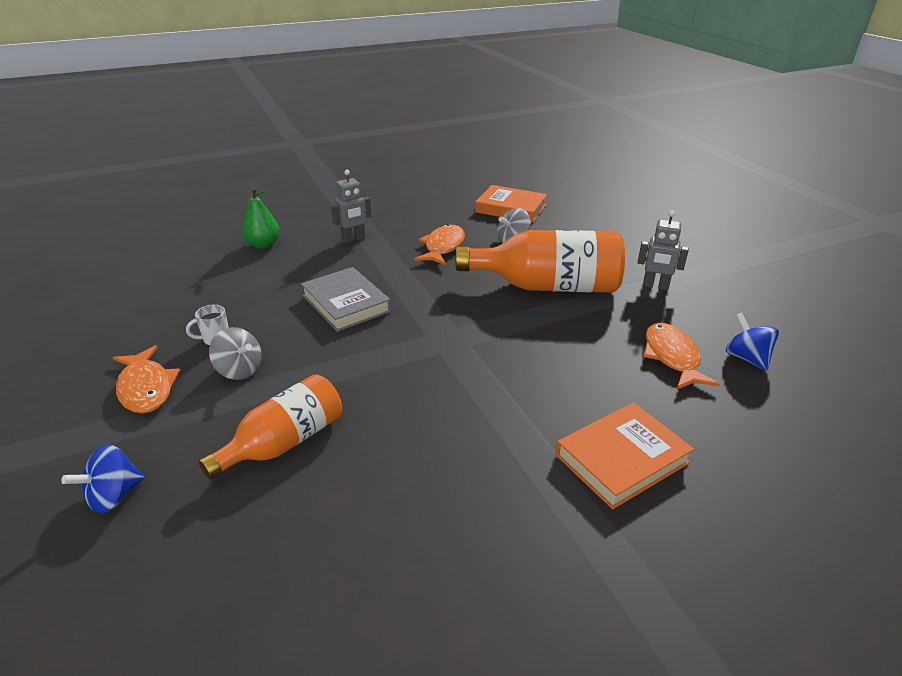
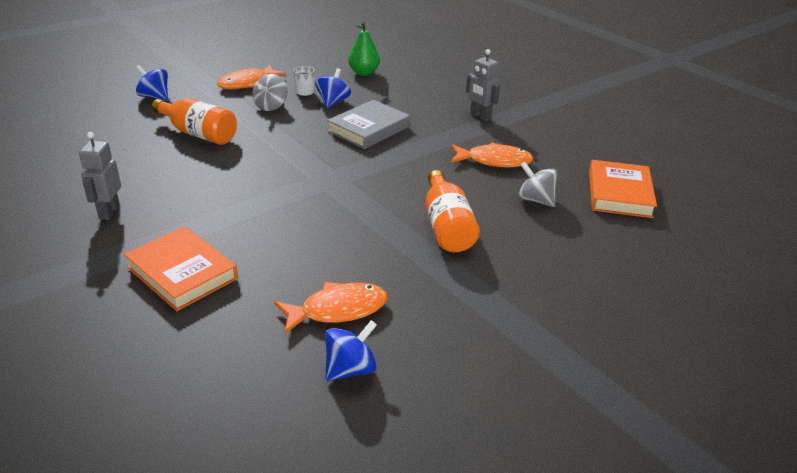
camera: 75 degrees right, 0 degrees up
(261, 320) = (333, 102): none -> blue spinning top
(263, 245) = (444, 82): green pear -> green pear (364, 73)
(547, 286) = (447, 226): orange bottle -> orange bottle, size x0.64
(655, 286) = (486, 304): grey robot -> grey robot (109, 212)

